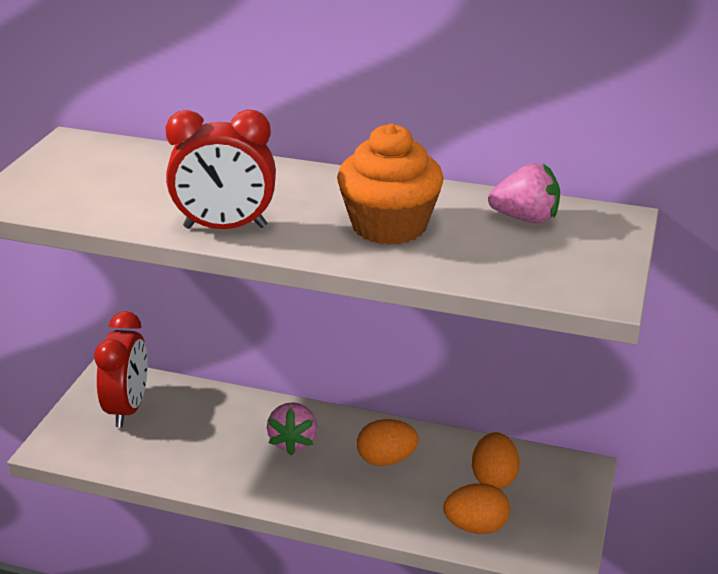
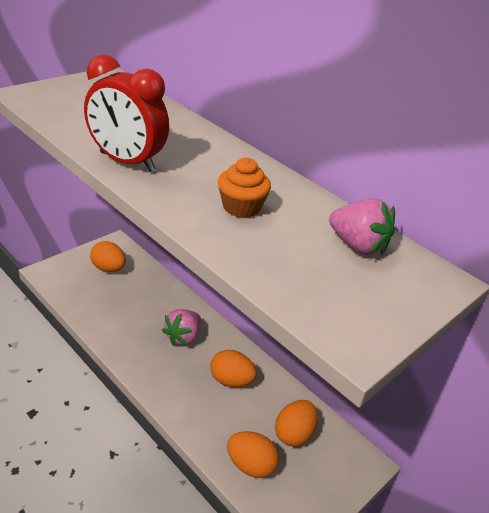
camera: 25 degrees right, 5 degrees up
(128, 408) = (108, 268): red clock -> orange egg
(389, 226) = (241, 207): orange cupcake -> orange cupcake, size x0.58

